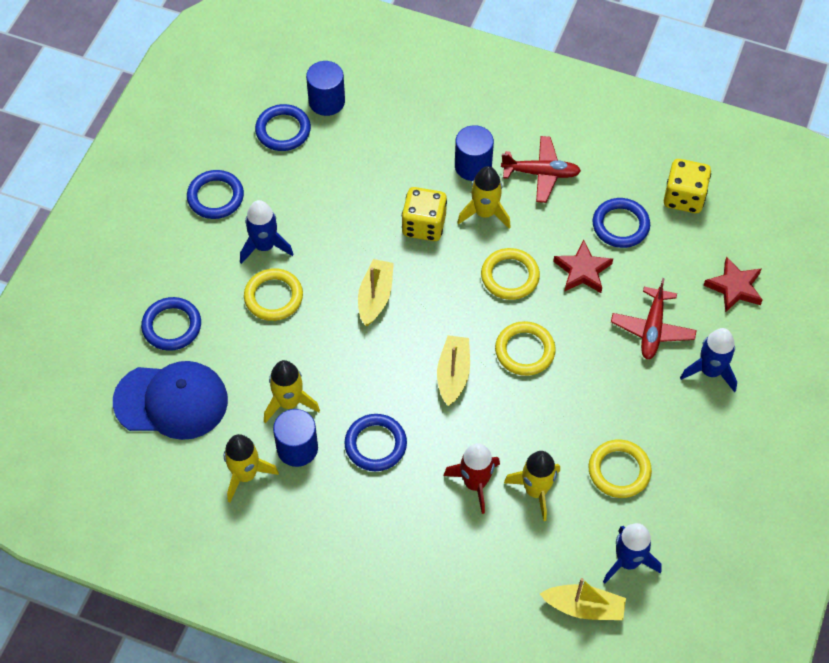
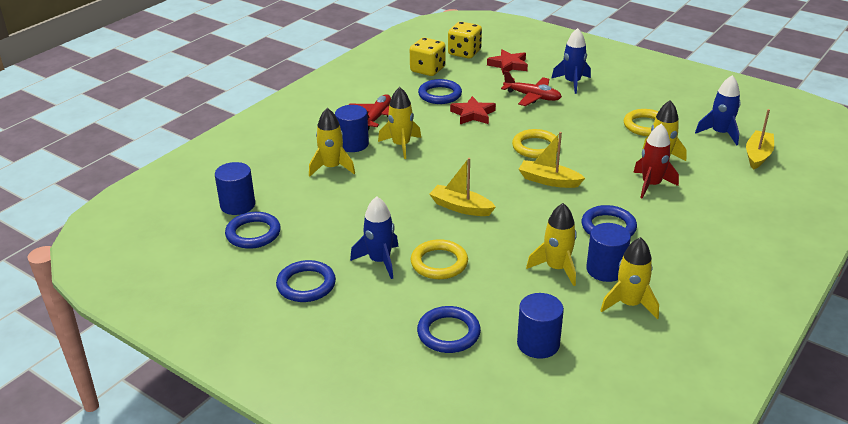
camera: 75 degrees left, 25 degrees down
(171, 401) = (538, 344): blue cap -> blue cylinder
(418, 160) = (332, 168): none -> yellow rocket
(424, 225) = (399, 174): yellow dice -> yellow dice (464, 53)
(510, 276) = (465, 143): yellow ring -> none

